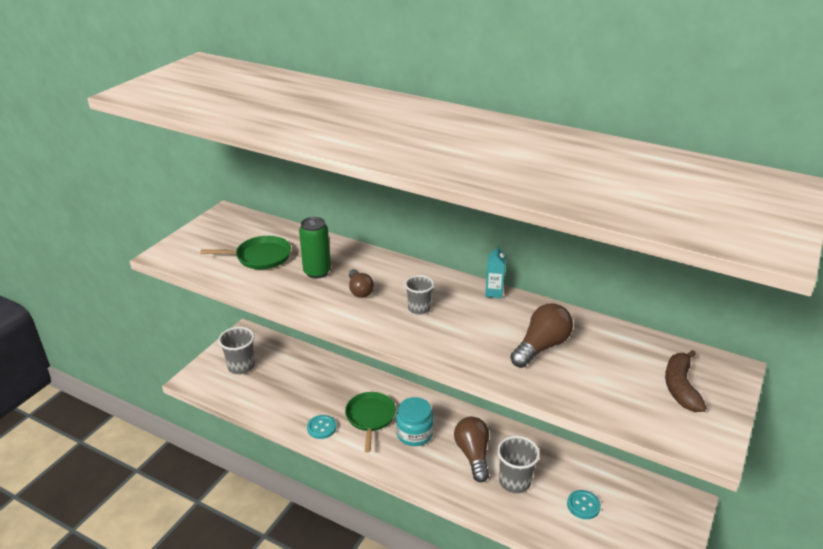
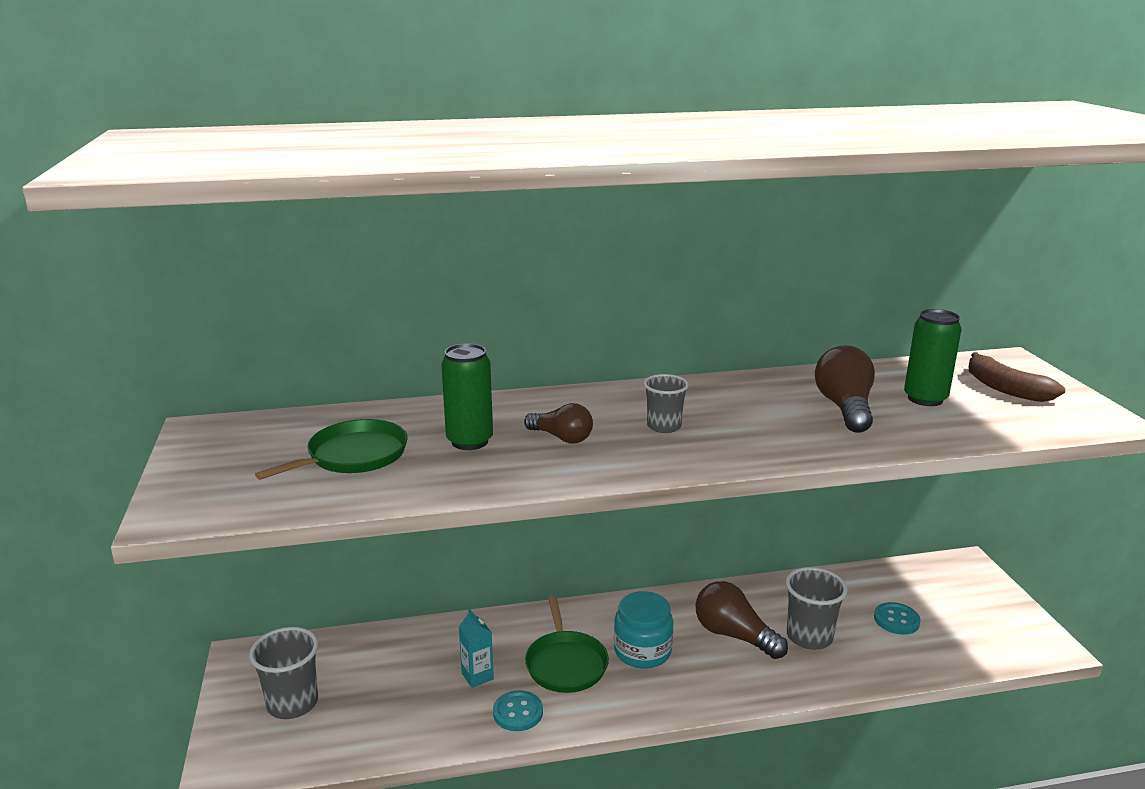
camera: 40 degrees left, 10 degrees down
(370, 417) = (565, 663): green pan -> green pan turned 150 degrees counterclockwise
(494, 293) = (714, 382): turquoise carton -> turquoise carton (477, 676)
(606, 366) = (925, 399): none -> green can

